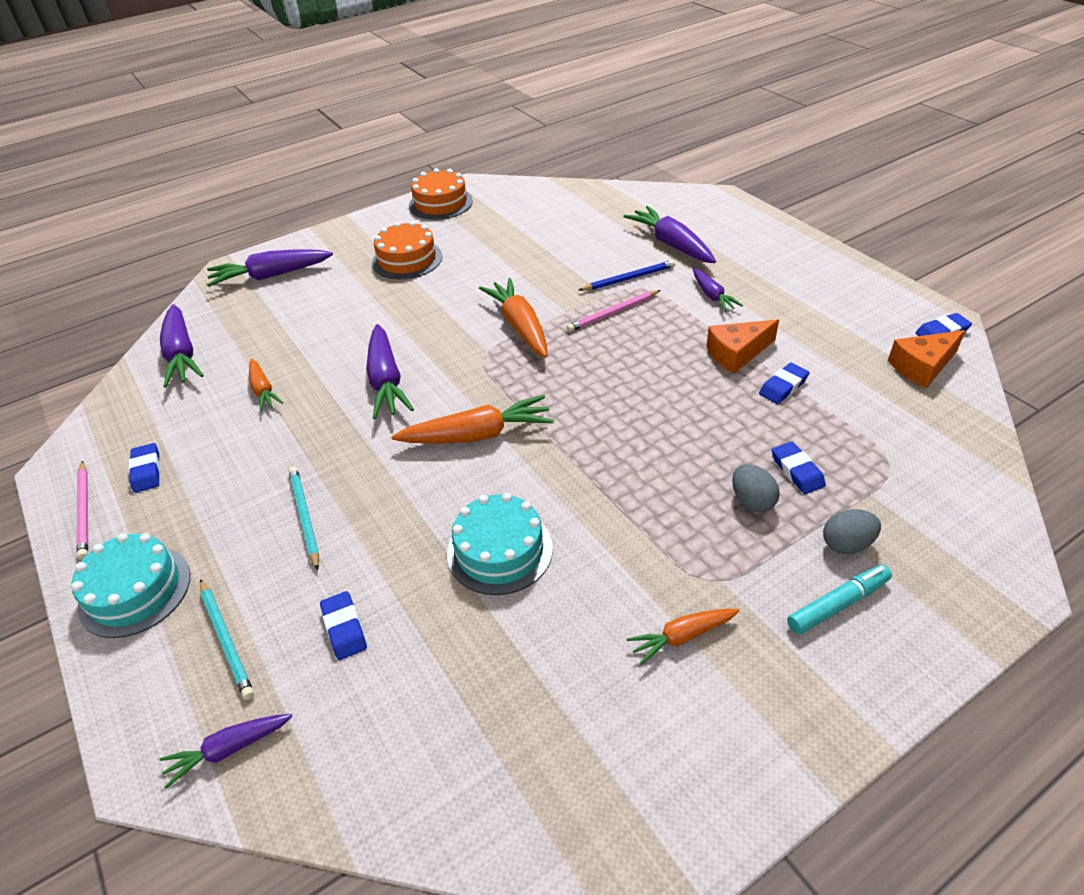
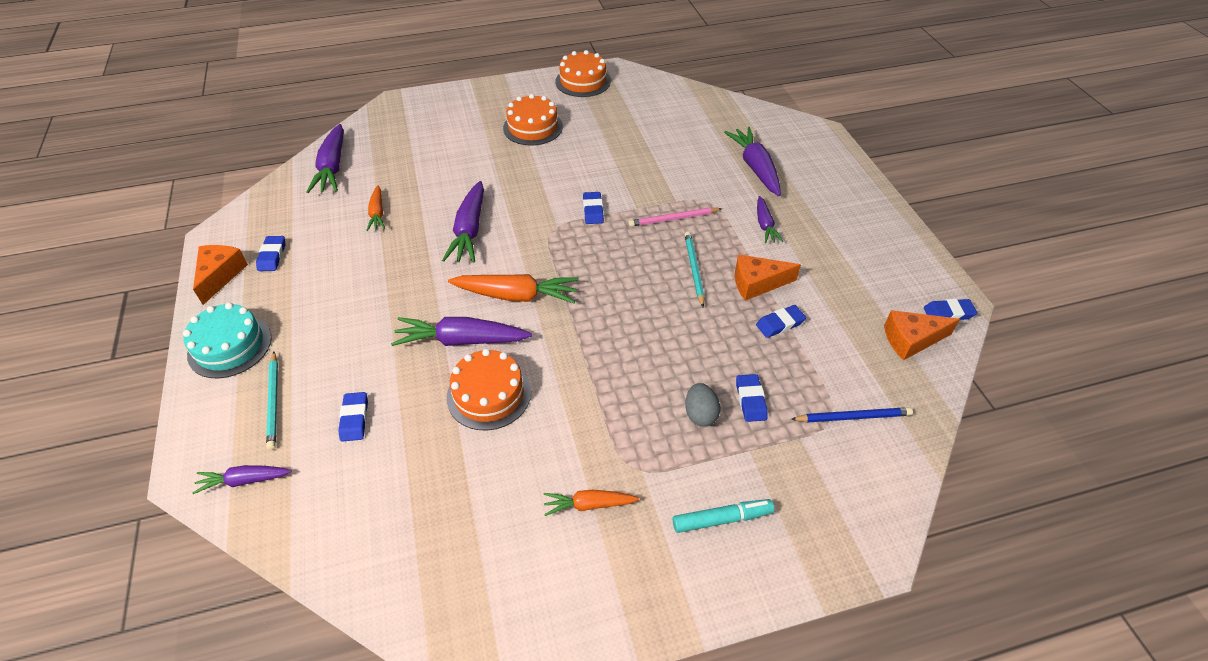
camera: 15 degrees right, 5 degrees up
(85, 511) = (220, 275): pink pencil -> orange cheese
(270, 276) = (423, 115): purple carrot -> purple carrot (461, 340)
(304, 517) = (364, 325): turquoise pencil -> turquoise pencil (694, 269)
(499, 550) = (489, 394): turquoise cake -> orange cake
(519, 326) = (593, 210): orange carrot -> blue eraser
(629, 278) = (702, 190): blue pencil -> blue pencil (853, 417)
(846, 544) = (756, 473): grey egg -> none

